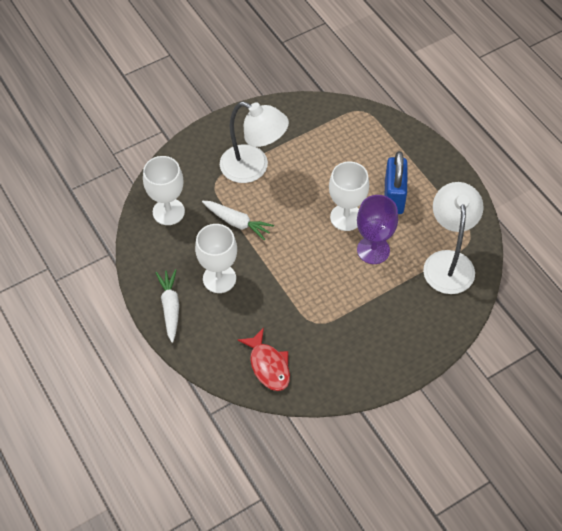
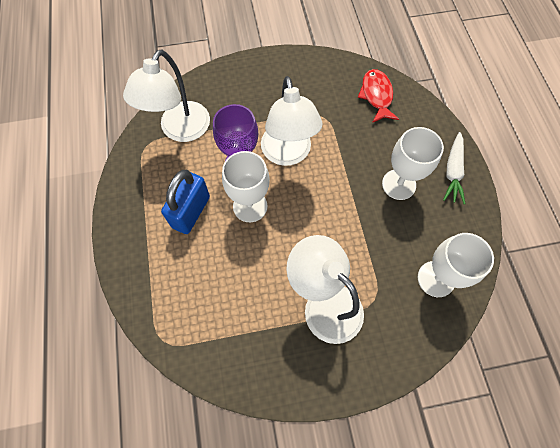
camera: 160 degrees left, 10 degrees up
(237, 222) = (364, 239): white carrot -> none
(334, 273) = (288, 154): none -> white lamp

